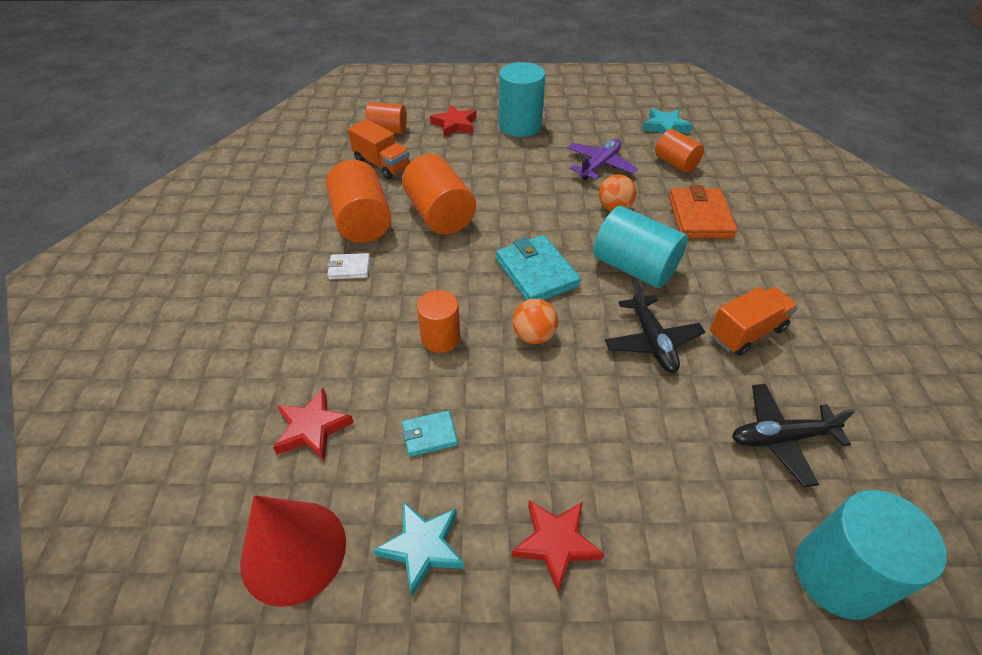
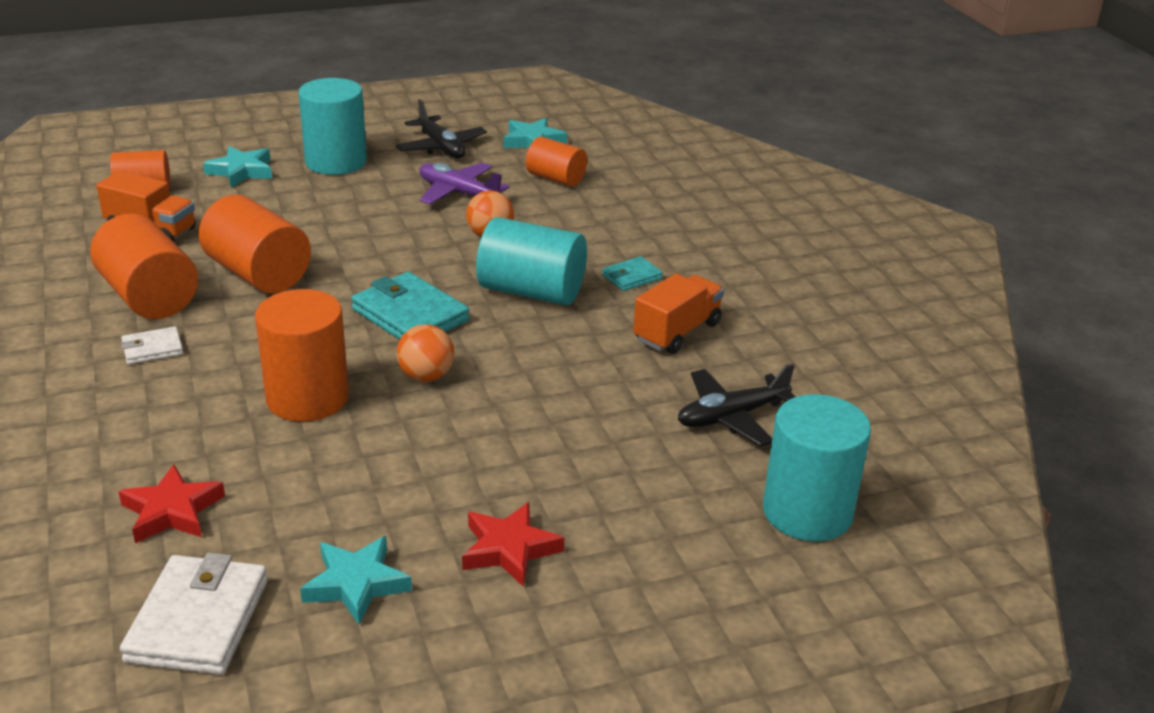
camera: 20 degrees left, 15 degrees down
(293, 551) = (198, 620): red cone -> white wallet
(429, 435) = (328, 489): turquoise wallet -> turquoise wallet (632, 277)
(440, 338) = (307, 398): orange cylinder -> orange cylinder, size x1.60
(455, 124) = (241, 171): red star -> turquoise star
(599, 165) = (458, 193): purple plane -> purple plane turned 75 degrees counterclockwise
(652, 341) = (571, 358): black plane -> black plane (441, 147)
(699, 217) = (599, 230): orange wallet -> none

